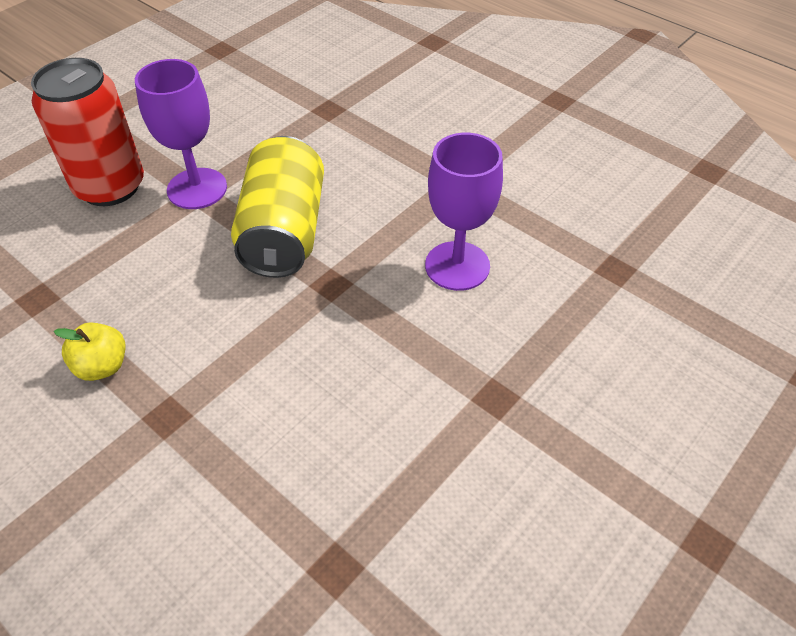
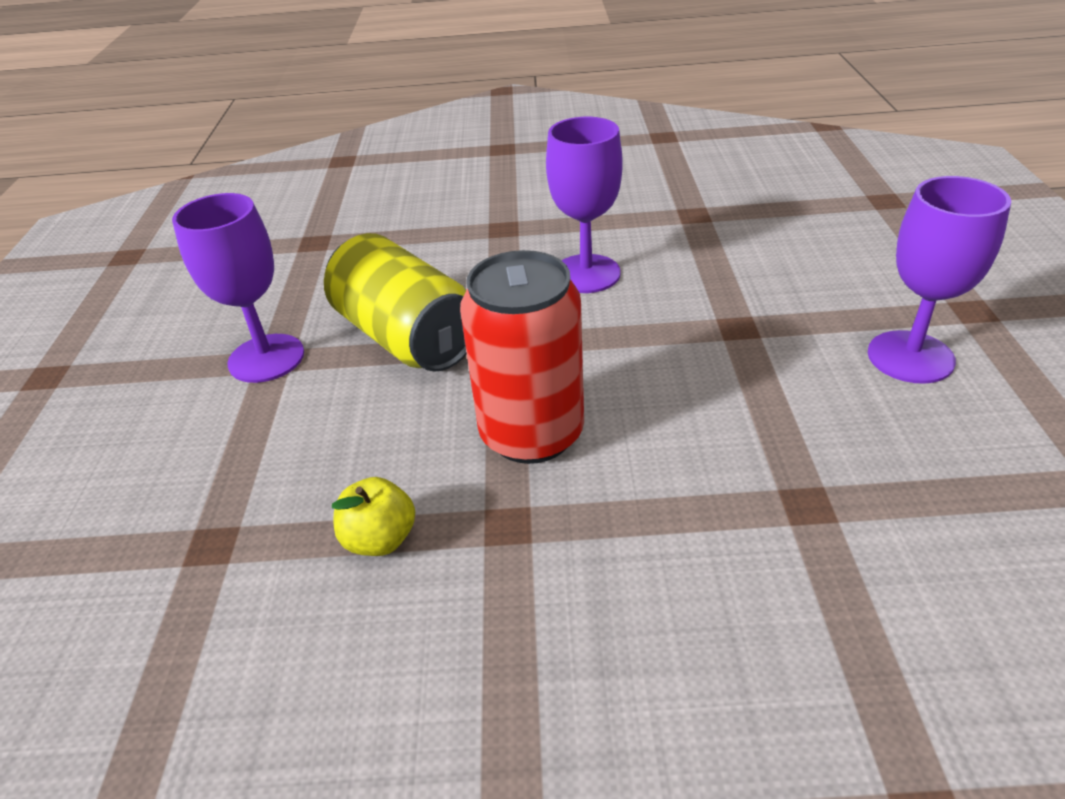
camera: 40 degrees left, 10 degrees down
(110, 187) = (159, 411): red can -> red can (531, 434)
(582, 535) = (910, 357): none -> purple goblet

